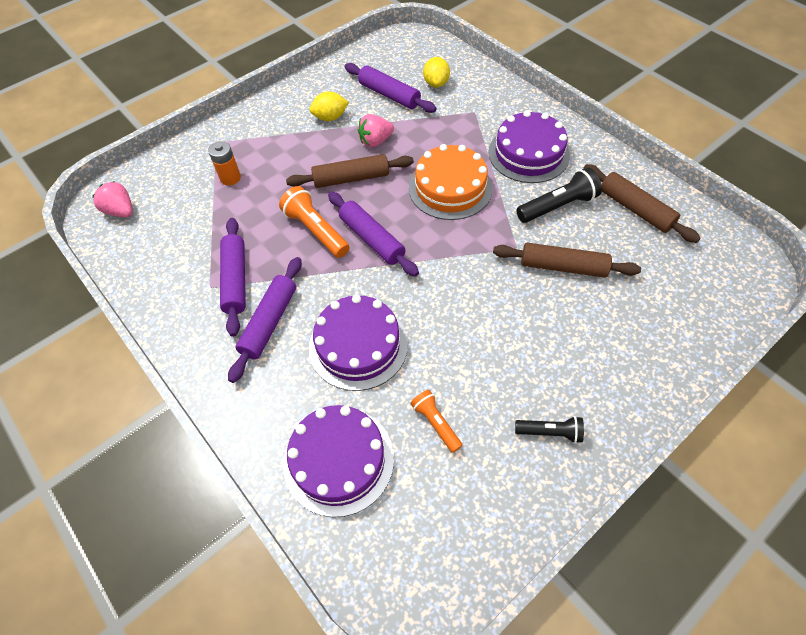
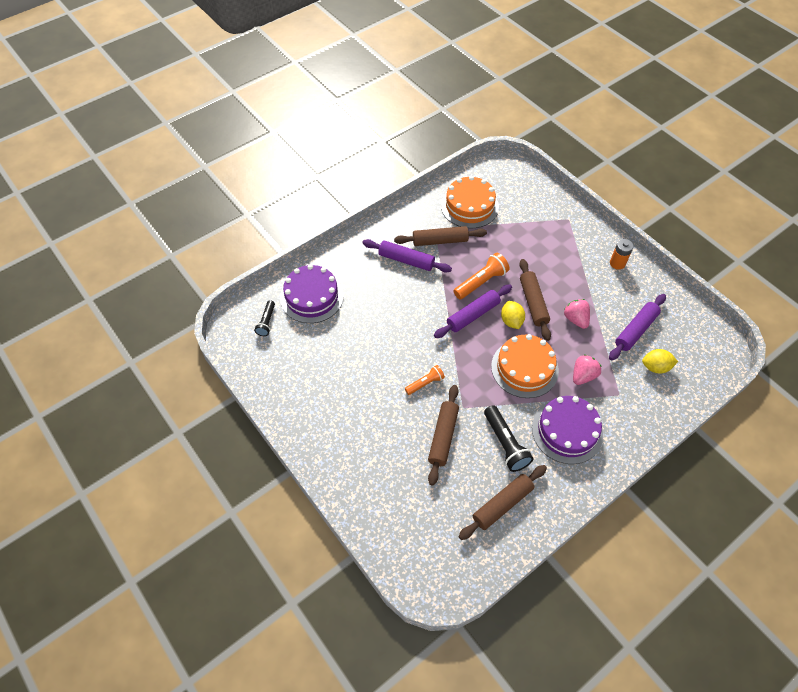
camera: 90 degrees right, 0 degrees up
(121, 211) = (499, 176): pink strawberry -> pink strawberry (583, 375)
(172, 245) = (469, 206): none -> orange cake
(230, 178) = (531, 230): orange battery -> orange battery (617, 263)
(236, 280) = (440, 241): purple rolling pin -> brown rolling pin
(330, 117) = (602, 289): yellow lemon -> yellow lemon (511, 321)
(358, 345) = (385, 306): purple cake -> none
(436, 423) = (327, 345): orange flashlight -> orange flashlight (425, 383)
(550, 432) = (313, 406): black flashlight -> black flashlight (266, 322)

